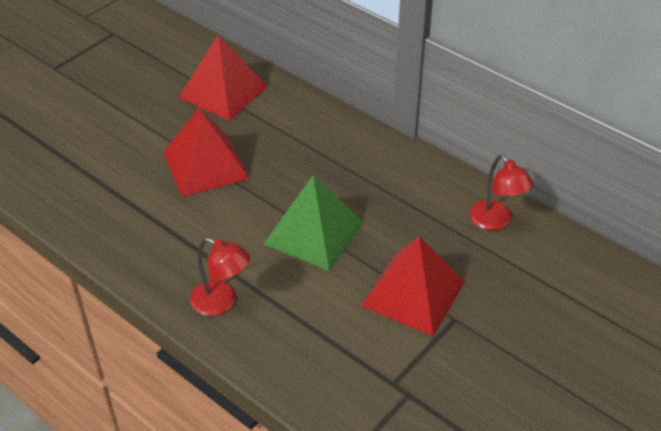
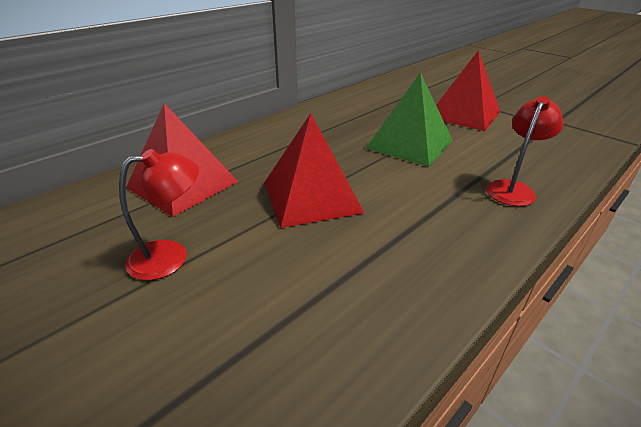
camera: 85 degrees left, 10 degrees down
(496, 221) = (388, 89): red lamp -> red lamp (171, 256)

